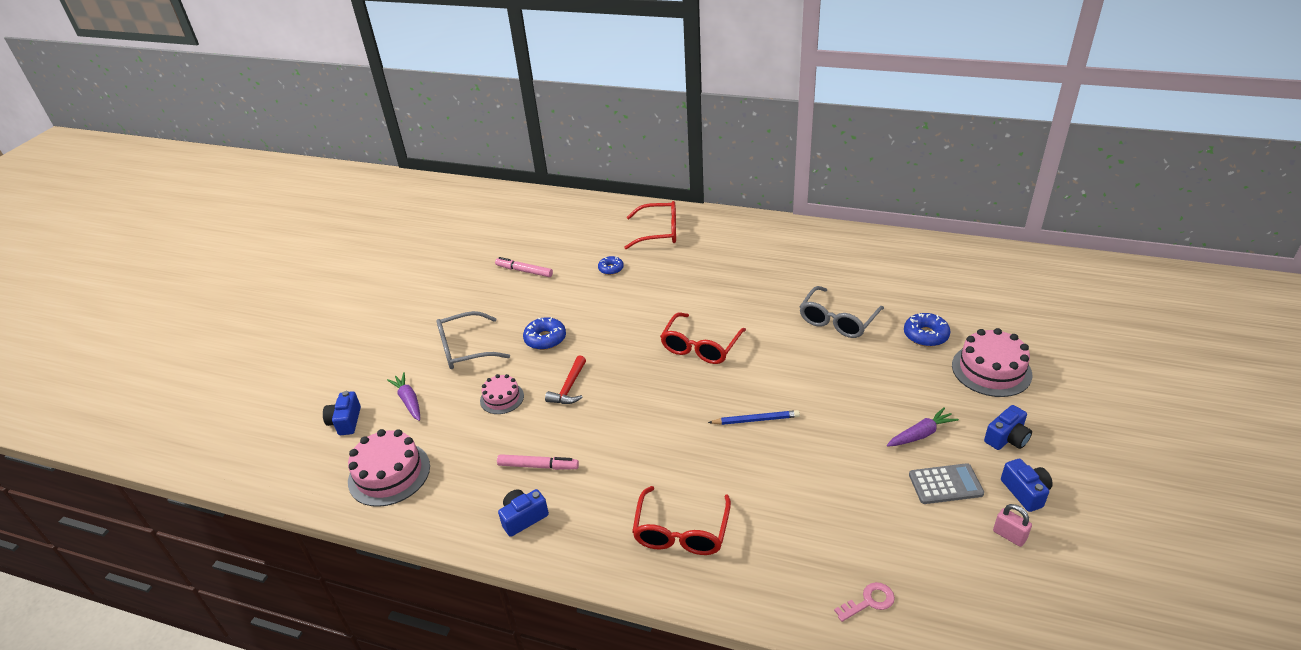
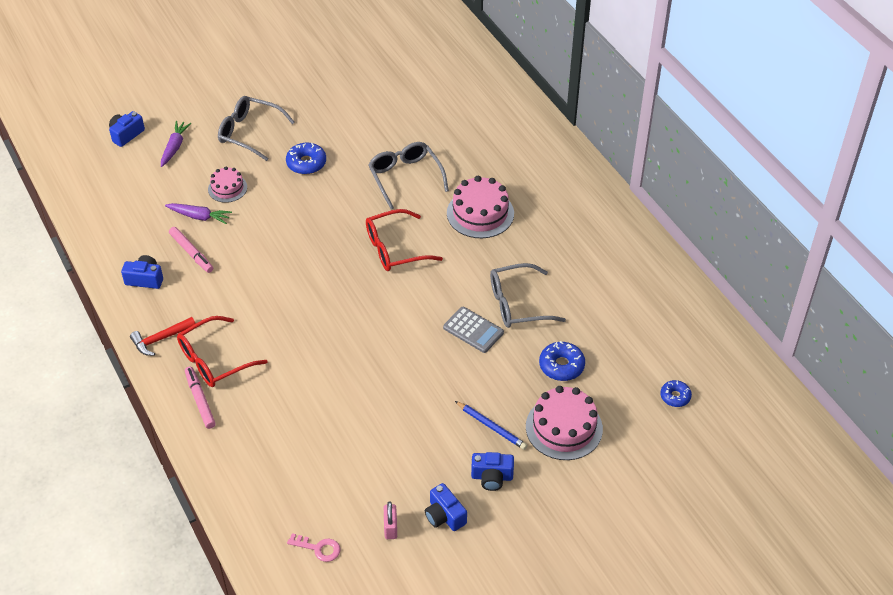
camera: 40 degrees right, 10 degrees up
(389, 473) = (110, 191): pink cake -> pink cake (480, 213)
(524, 271) = (362, 94): pink marker -> pink marker (200, 400)
(569, 387) = (275, 213): red hammer -> red hammer (160, 339)
(611, 269) = (422, 137): blue donut -> blue donut (675, 396)
(637, 299) = (405, 177): none -> grey glasses
(659, 232) = (500, 129): red glasses -> none
(756, 420) = (354, 329): blue pencil -> blue pencil (491, 427)
(869, 601) = (256, 487): pink key -> pink key (319, 548)
(921, 434) = (441, 426): purple carrot -> purple carrot (199, 216)
(945, 484) = (404, 468): grey calculator -> grey calculator (473, 330)
(1025, 492) = (444, 516): blue camera -> blue camera turned 120 degrees clockwise

